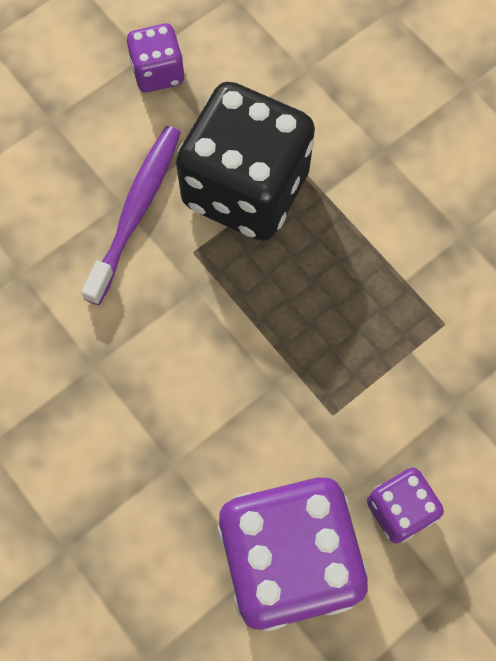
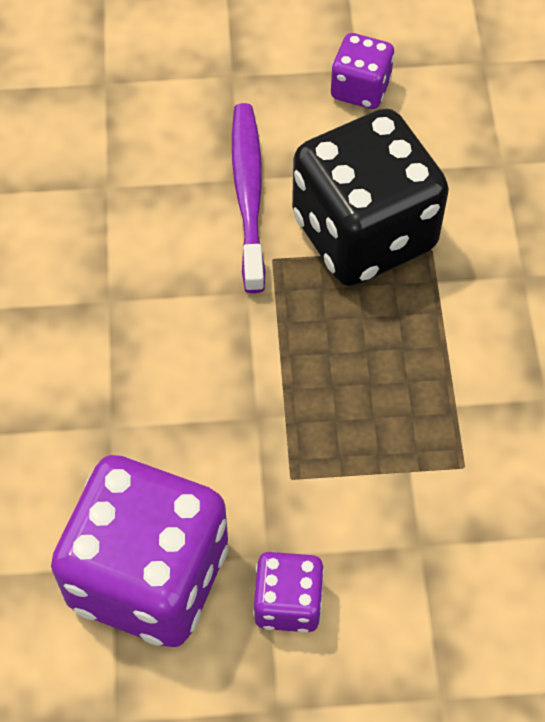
camera: 35 degrees right, 10 degrees down
(136, 211) = (248, 194): purple toothbrush -> purple toothbrush turned 60 degrees counterclockwise

